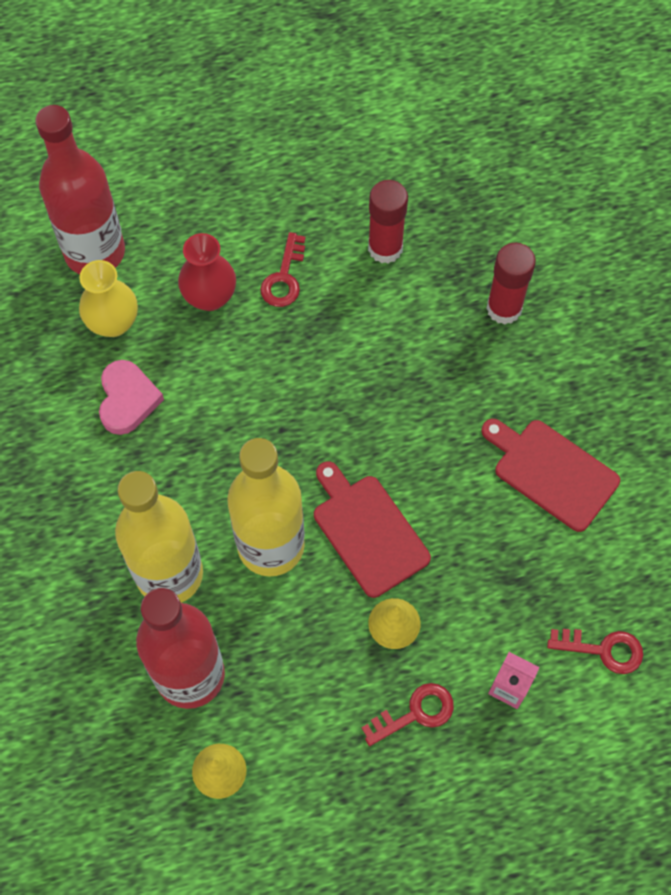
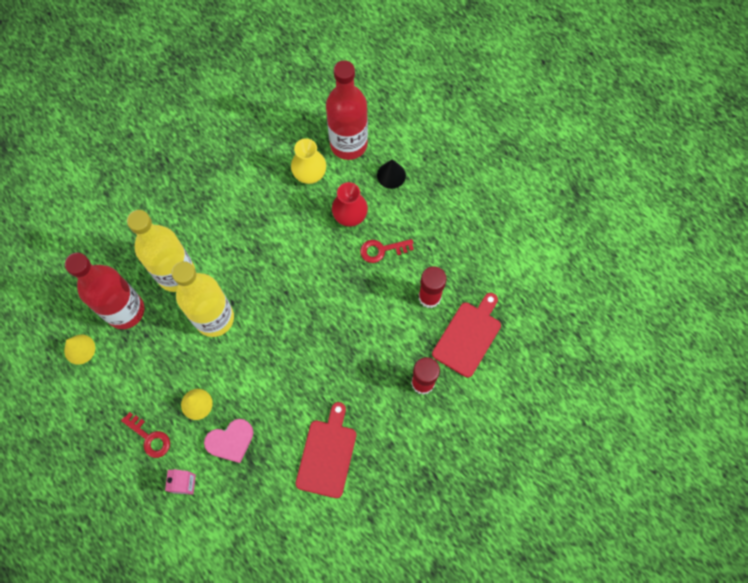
camera: 65 degrees right, 5 degrees up
(127, 399) = (267, 204): pink heart -> pink heart (231, 441)
(176, 218) = (391, 175): none -> black cone
(367, 531) = (245, 366): red cutting board -> red cutting board (468, 336)
(603, 650) = (228, 529): red key -> none

